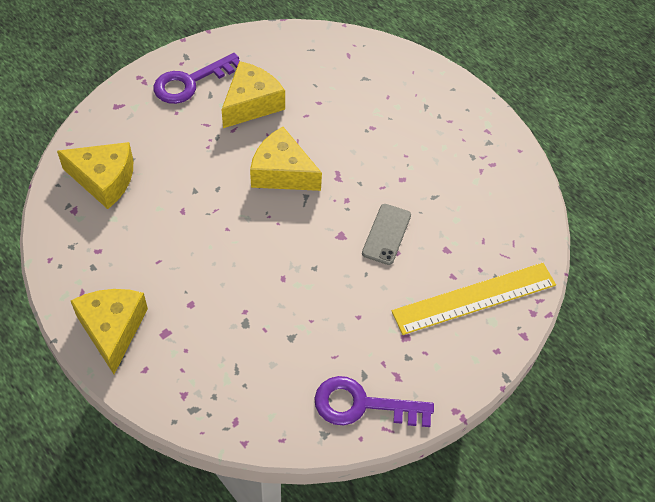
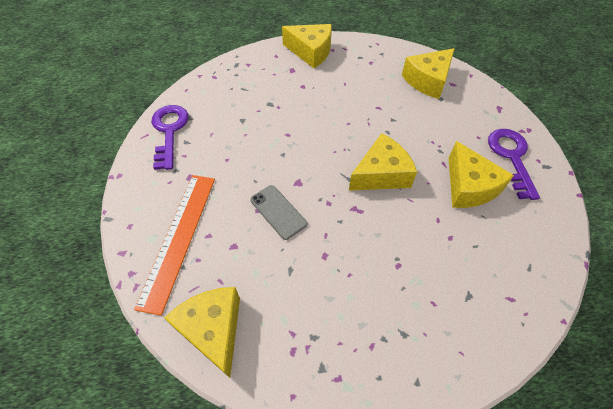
camera: 125 degrees right, 0 degrees up
(362, 405) = (169, 131): purple key -> purple key turned 45 degrees counterclockwise
(474, 298) = (178, 238): yellow ruler -> orange ruler
(521, 221) = (213, 330): none -> yellow cheese

